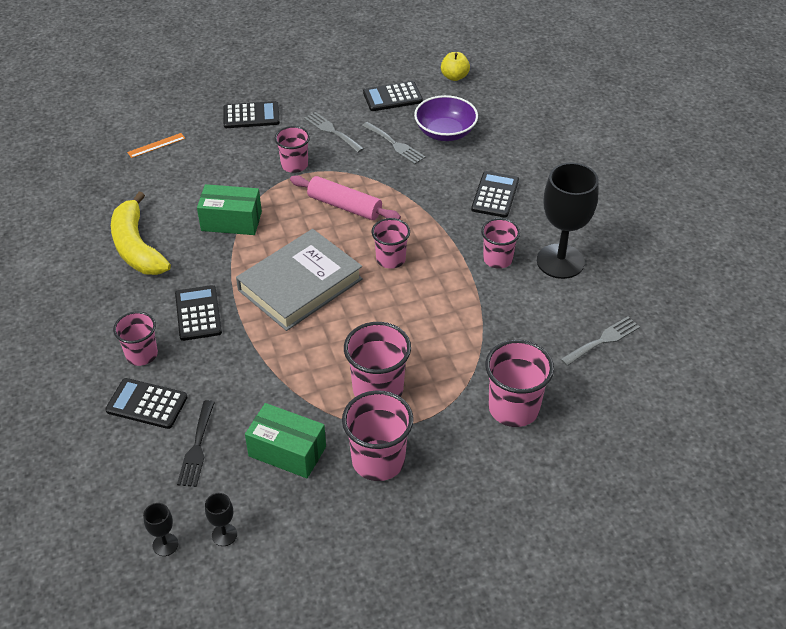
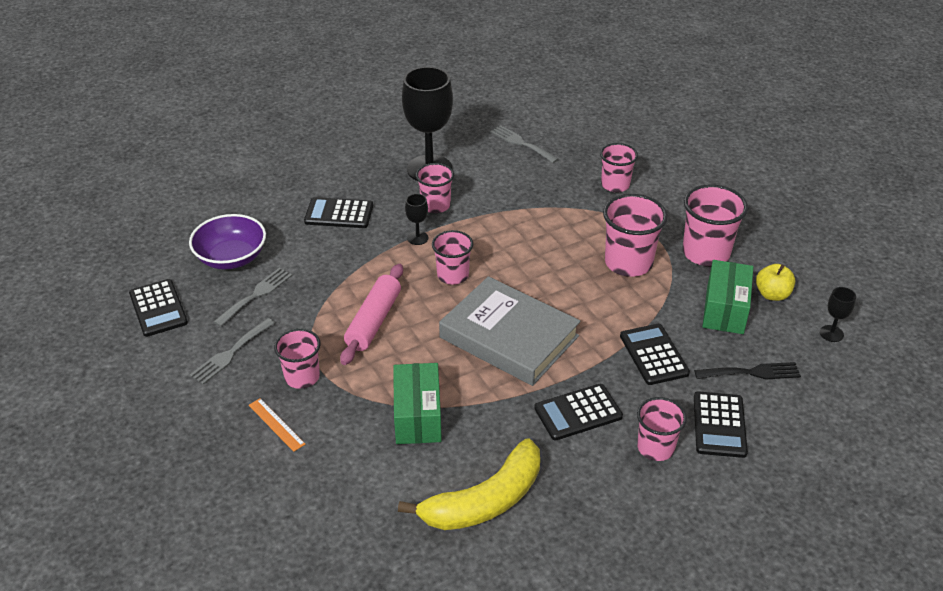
camera: 100 degrees left, 5 degrees down
(156, 145) = (268, 537): orange ruler -> orange ruler (276, 424)
(165, 544) = (864, 370): black goblet -> black goblet (417, 238)
(251, 116) = (195, 441): black calculator -> black calculator (653, 355)
(454, 77) = (118, 260): yellow apple -> yellow apple (772, 294)
(513, 408) = (615, 185): pink cup -> pink cup, size x0.65

